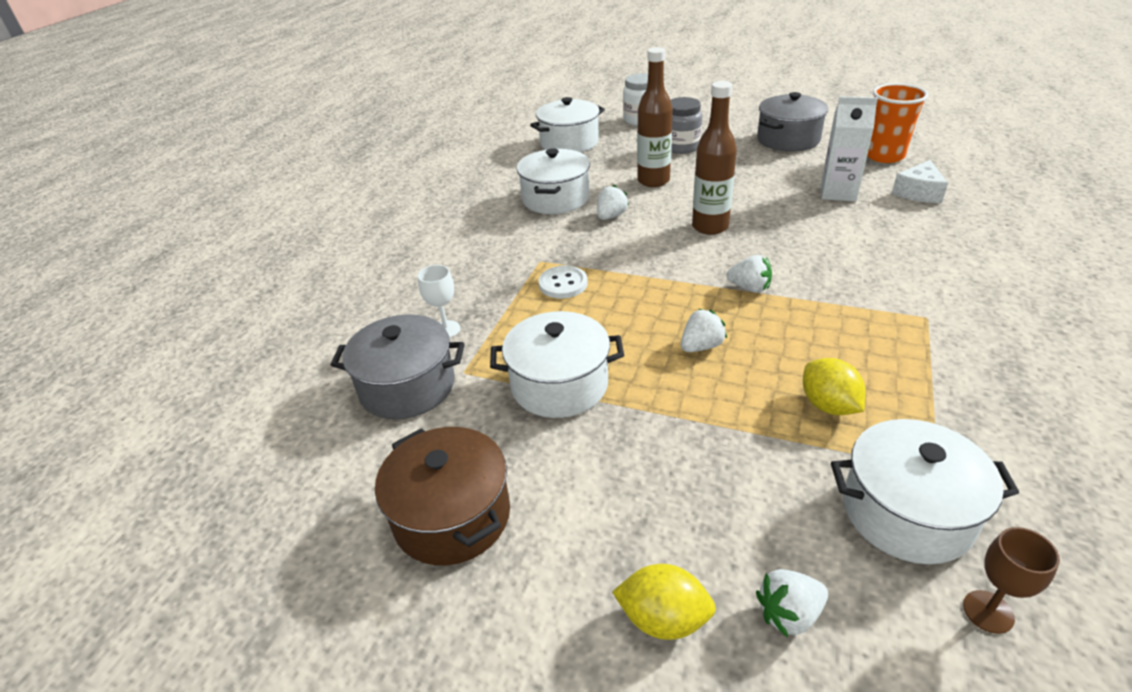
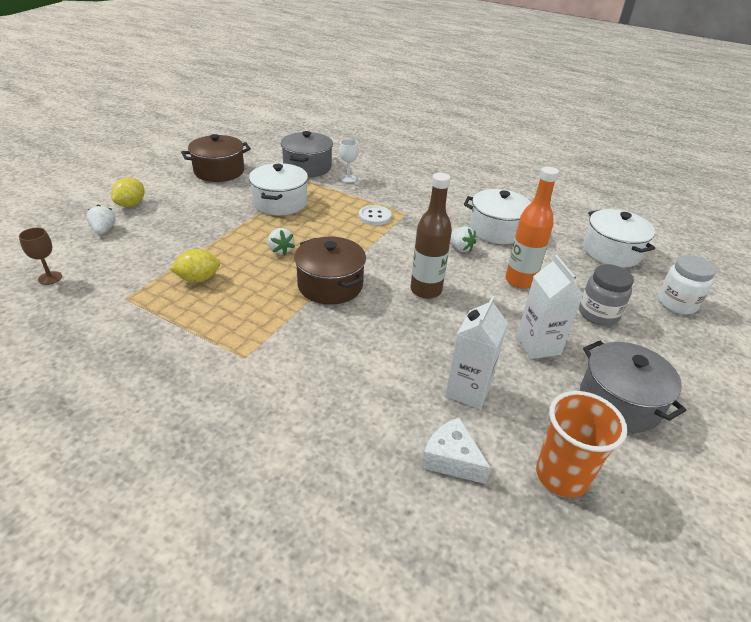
camera: 95 degrees right, 0 degrees up
(653, 181) = (520, 281): brown bottle -> orange bottle
(749, 169) = (538, 345): none -> white carton
(749, 288) = (330, 285): white strawberry -> brown pot
(907, 512) = (113, 277): white pot -> none

